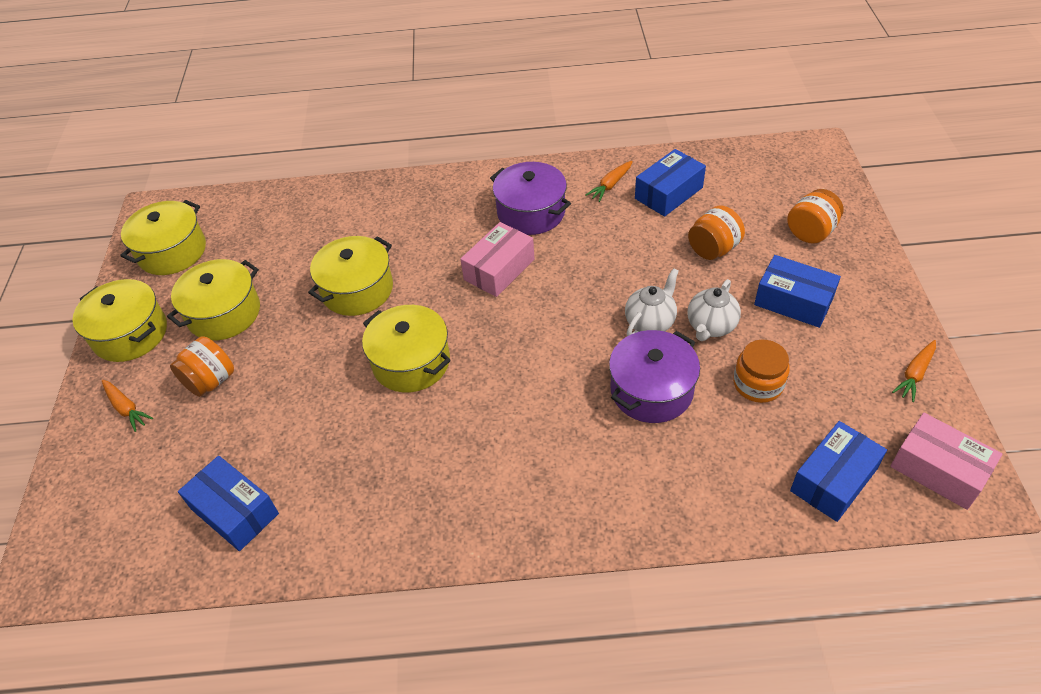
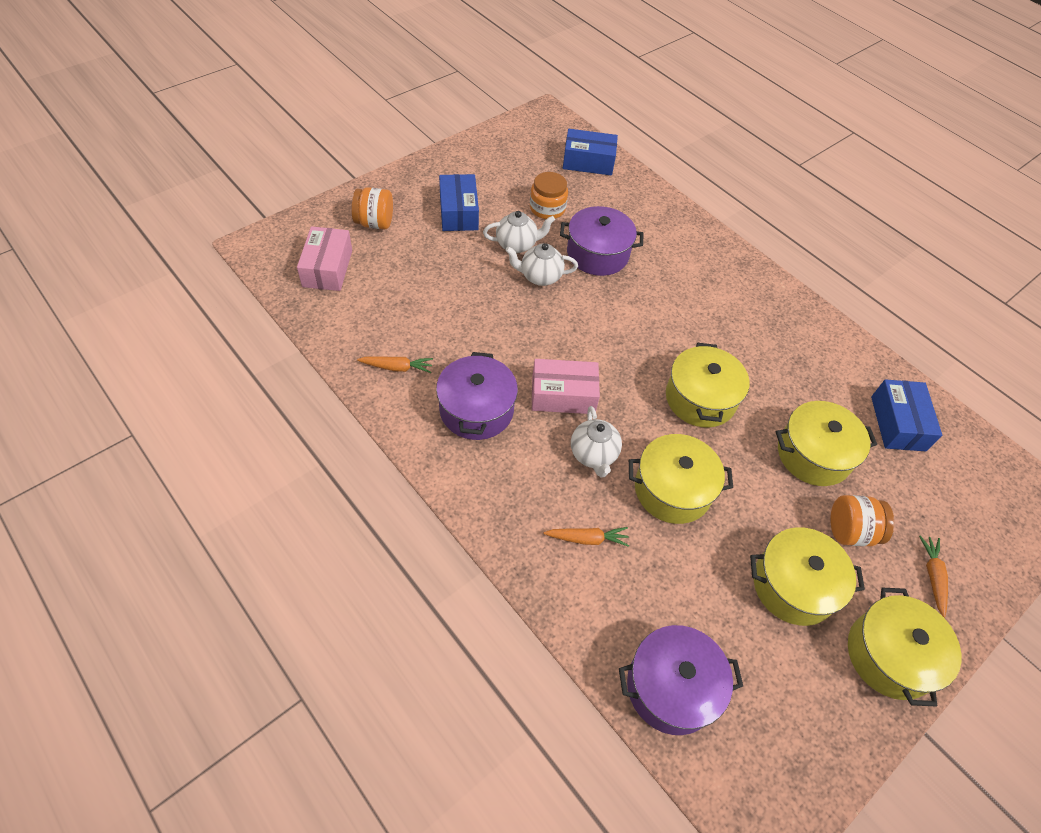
camera: 135 degrees left, 5 degrees up
(172, 251) = (786, 725): yellow pot -> yellow pot (813, 454)
(251, 213) = (671, 687): none -> purple pot
(430, 259) = (593, 455): none -> white teapot
(668, 193) = (381, 322): blue box -> none
(713, 249) = (434, 269): orange jar -> none
(915, 374) = (481, 148): orange carrot -> orange carrot (587, 539)
(938, 470) = (545, 128): pink box -> pink box (327, 268)

